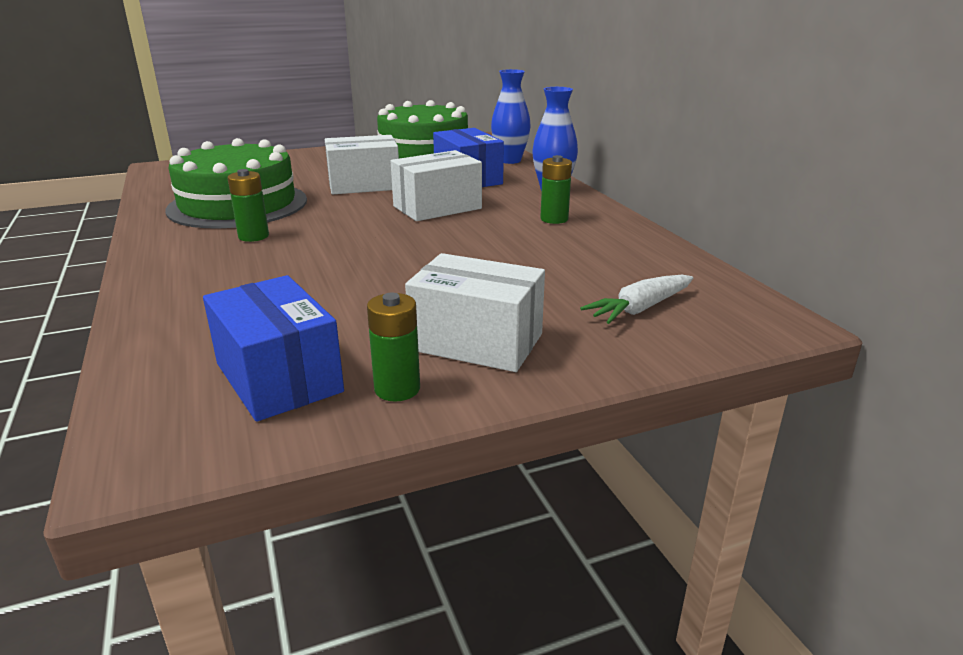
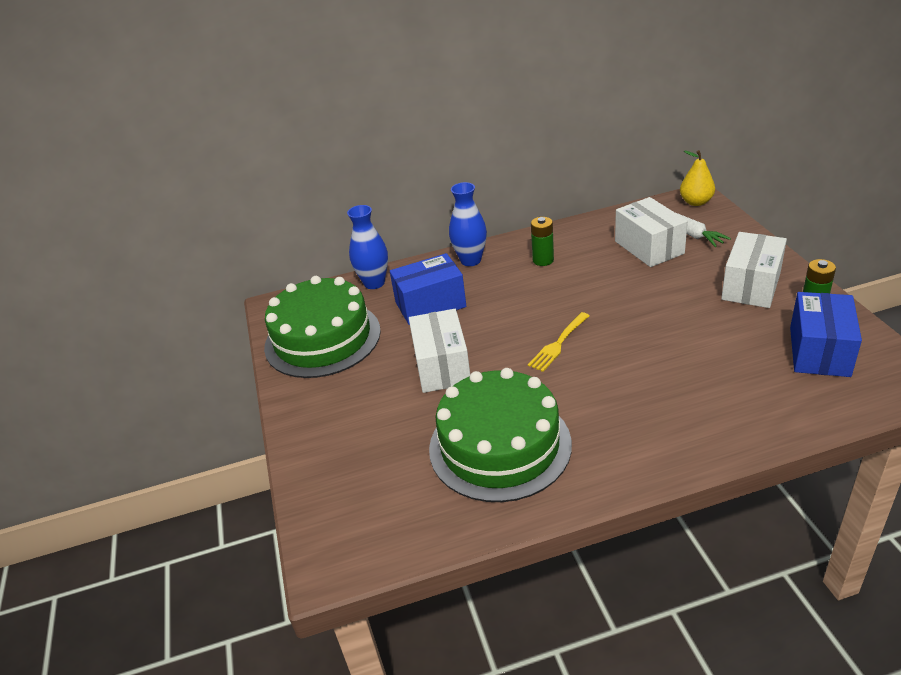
camera: 80 degrees left, 10 degrees up
(253, 236) = (592, 413): green battery -> none
(278, 378) = (819, 351): blue box -> blue box turned 45 degrees counterclockwise
(378, 225) = (558, 343): none -> yellow fork
(437, 207) = (514, 316): white box -> white box (649, 247)
(761, 320) = (696, 202): none -> yellow pear

